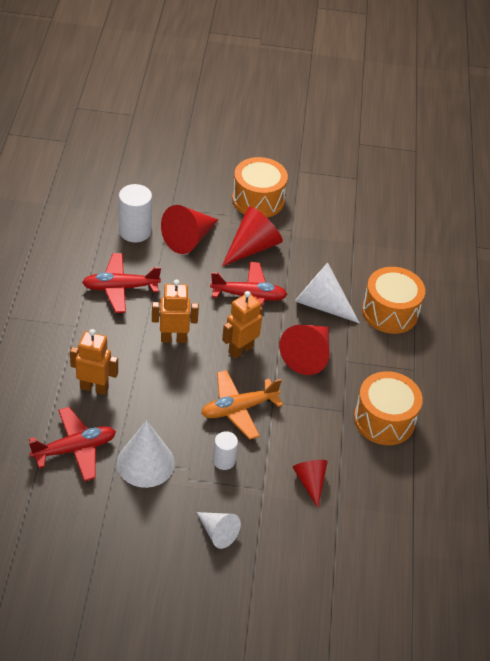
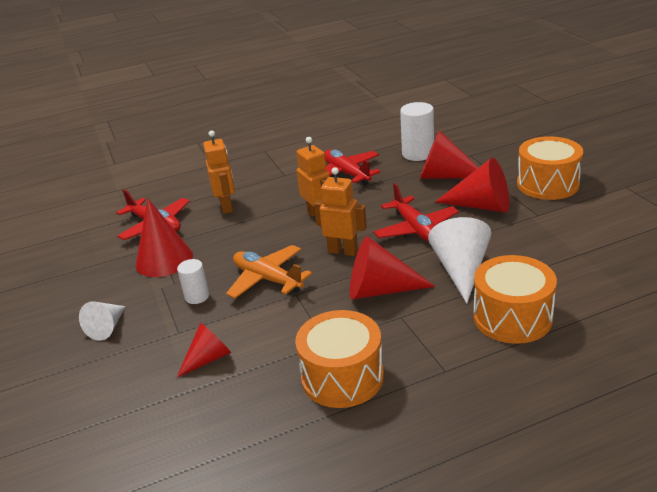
camera: 70 degrees right, 15 degrees down
(145, 463) = (164, 260): white cone -> red cone

